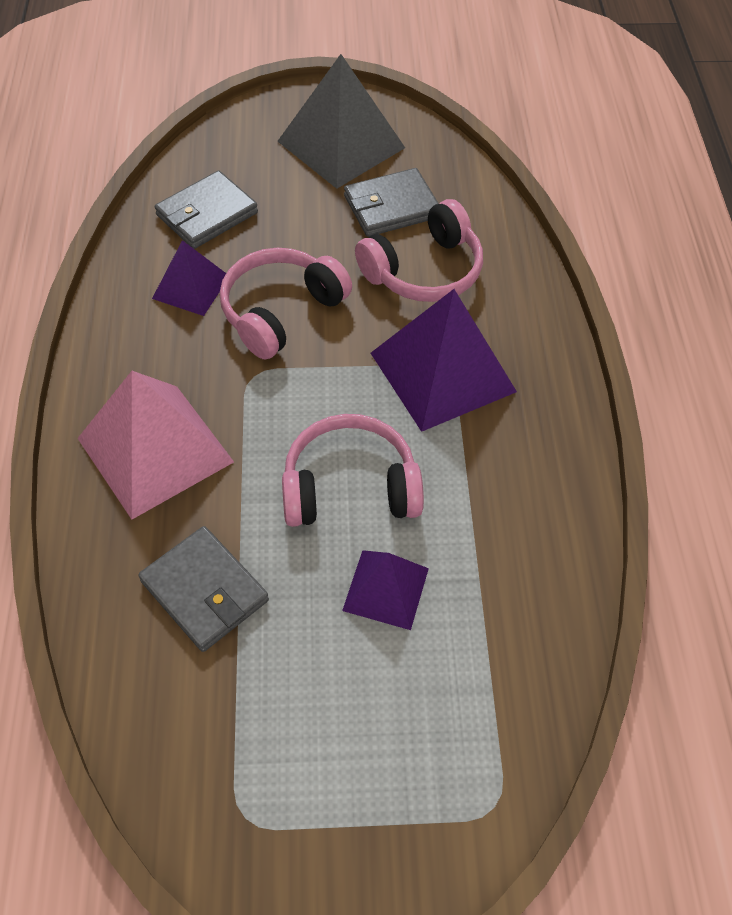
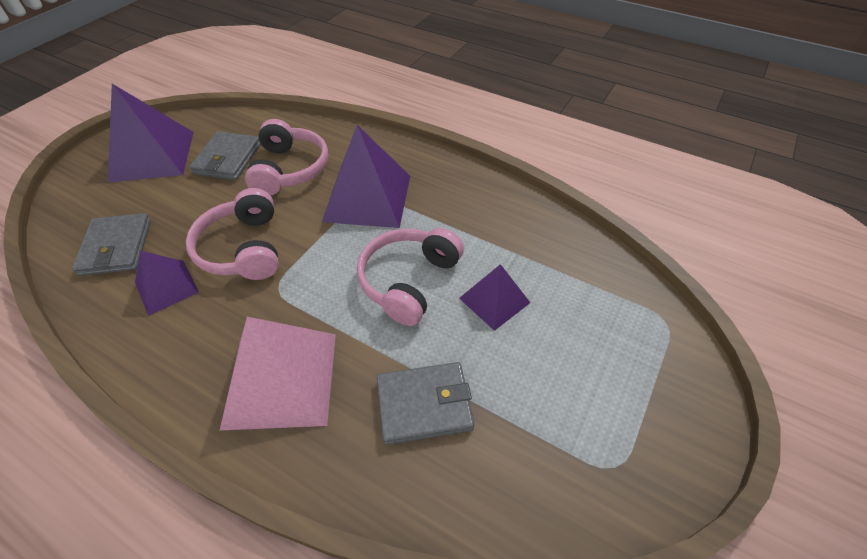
camera: 55 degrees left, 5 degrees down
(341, 144) = (152, 156): grey pyramid -> purple pyramid

